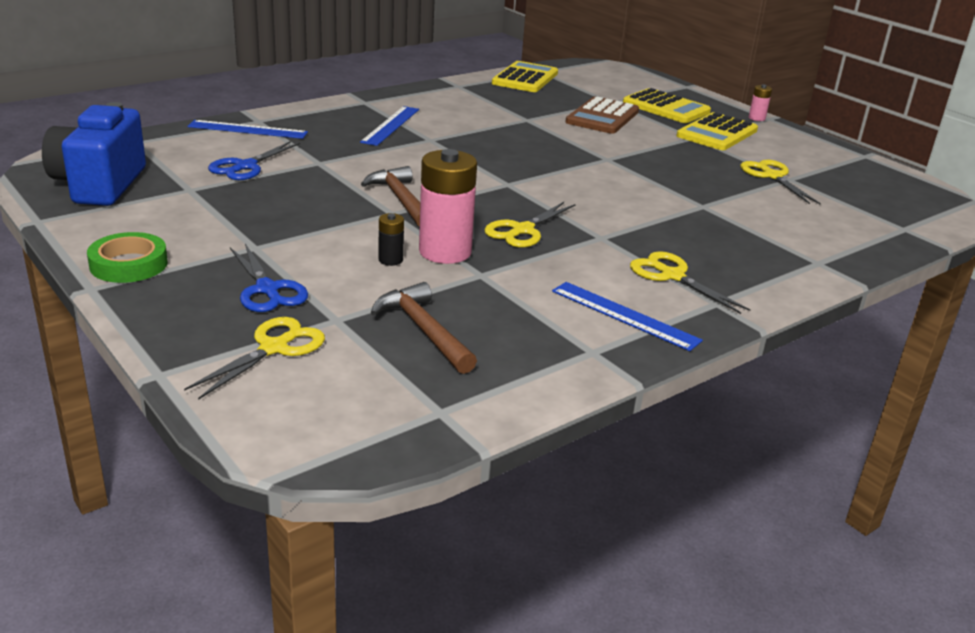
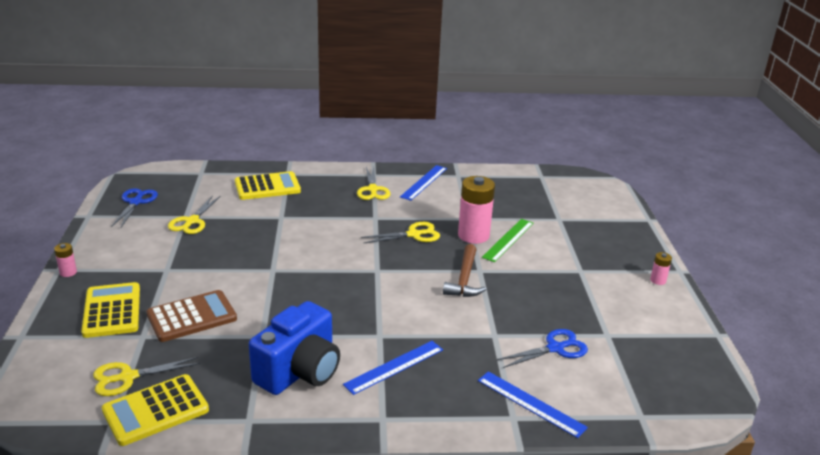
camera: 145 degrees left, 0 degrees up
(99, 185) = (675, 361): blue camera -> blue camera (299, 372)
(129, 264) = (658, 280): green tape -> pink battery
(267, 289) = (585, 243): blue scissors -> blue scissors (136, 202)
(274, 348) = (595, 215): yellow scissors -> yellow scissors (128, 377)
(390, 260) = (508, 240): black battery -> green ruler
(424, 330) = (522, 203): brown hammer -> none
(624, 315) = (424, 182): blue ruler -> blue ruler turned 45 degrees clockwise
(717, 133) = (139, 267): yellow calculator -> yellow calculator (267, 187)

